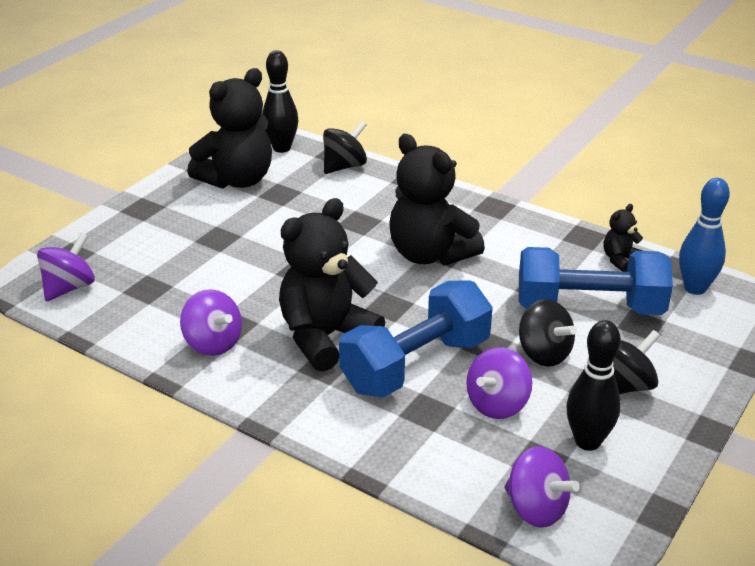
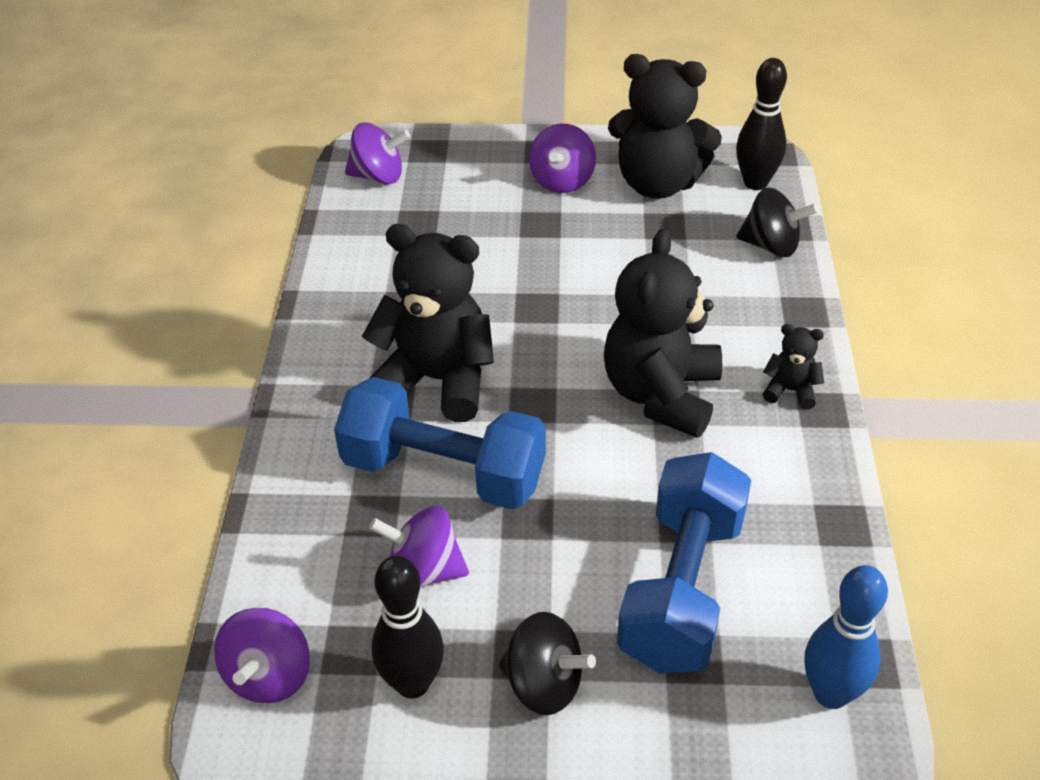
camera: 60 degrees right, 10 degrees up
(213, 343) = (366, 306): purple spinning top -> purple spinning top (562, 181)
(544, 354) = (549, 578): black spinning top -> none
(589, 307) = (682, 588): blue dumbbell -> blue dumbbell turned 45 degrees clockwise
(620, 260) = (822, 583): black teddy bear -> black teddy bear (790, 390)

